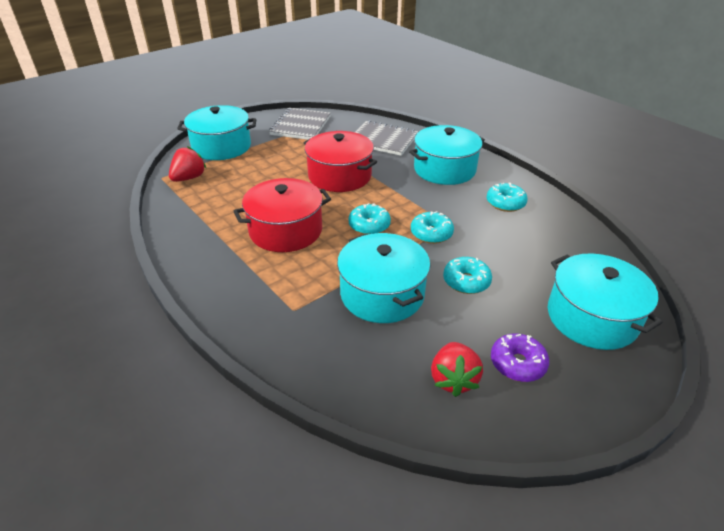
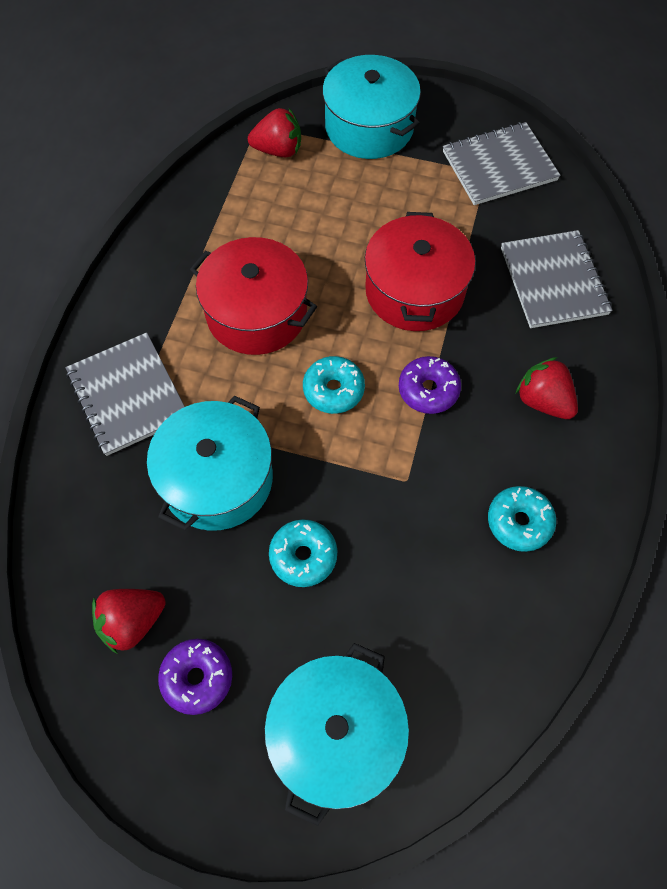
camera: 55 degrees right, 25 degrees up
(278, 308) = (128, 395): none -> grey notebook
(403, 197) = (428, 390): none -> purple donut
(431, 234) = (371, 467): turquoise donut -> none
(444, 169) = (543, 401): turquoise pot -> red strawberry

